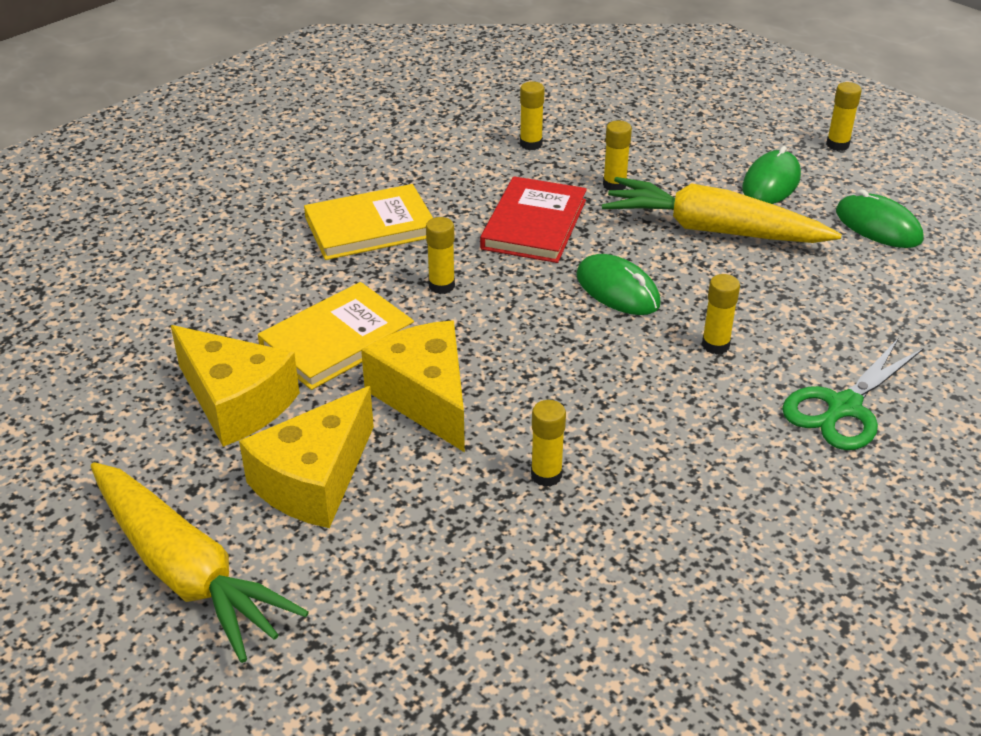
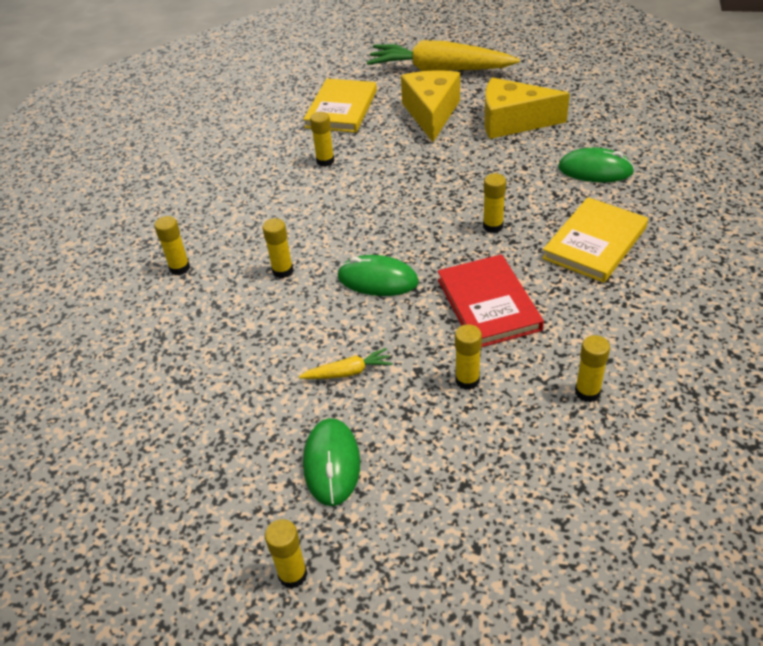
camera: 150 degrees right, 5 degrees up
(337, 340) = (508, 169): yellow book -> yellow book (341, 109)
(426, 397) = (423, 165): yellow cheese -> none
(712, 230) = (348, 372): yellow carrot -> yellow carrot, size x0.42
(844, 407) = (179, 268): green scissors -> yellow glue stick
(878, 226) = (206, 455): green mouse -> green mouse (595, 170)

